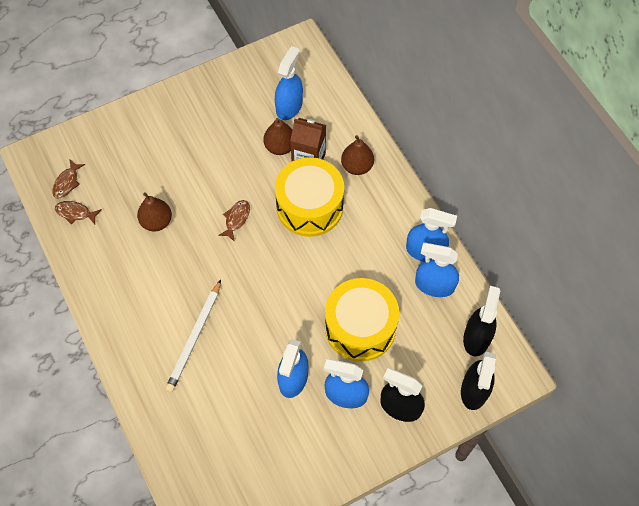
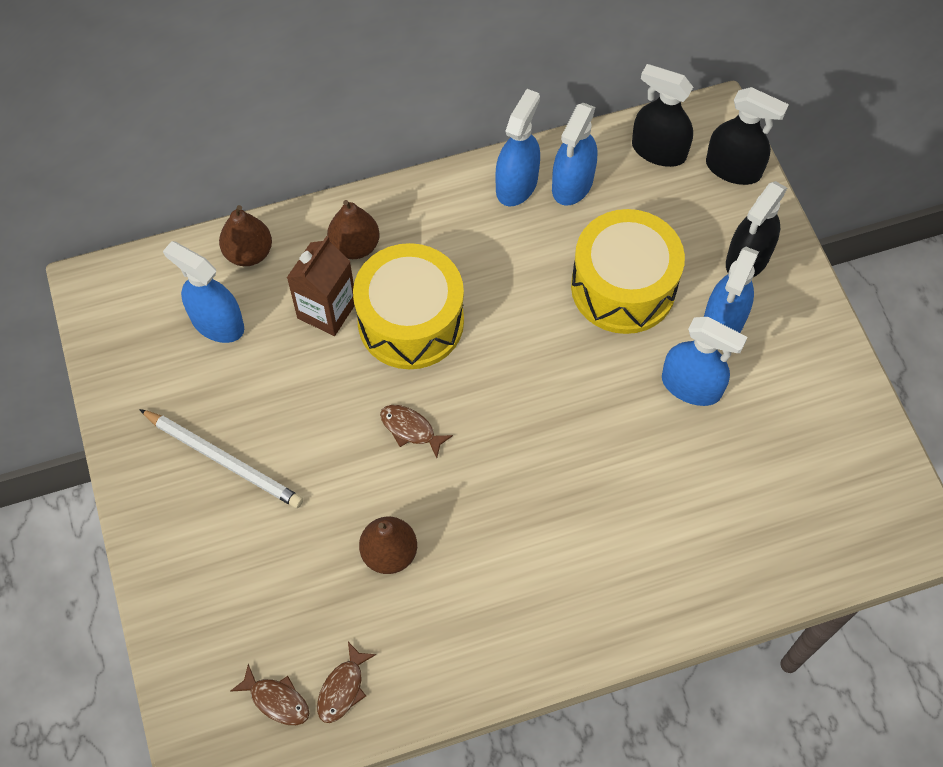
camera: 80 degrees left, 0 degrees up
(195, 338) = (608, 515): white pencil -> white pencil (224, 460)
(280, 147) = (291, 347): brown pear -> brown pear (249, 253)

